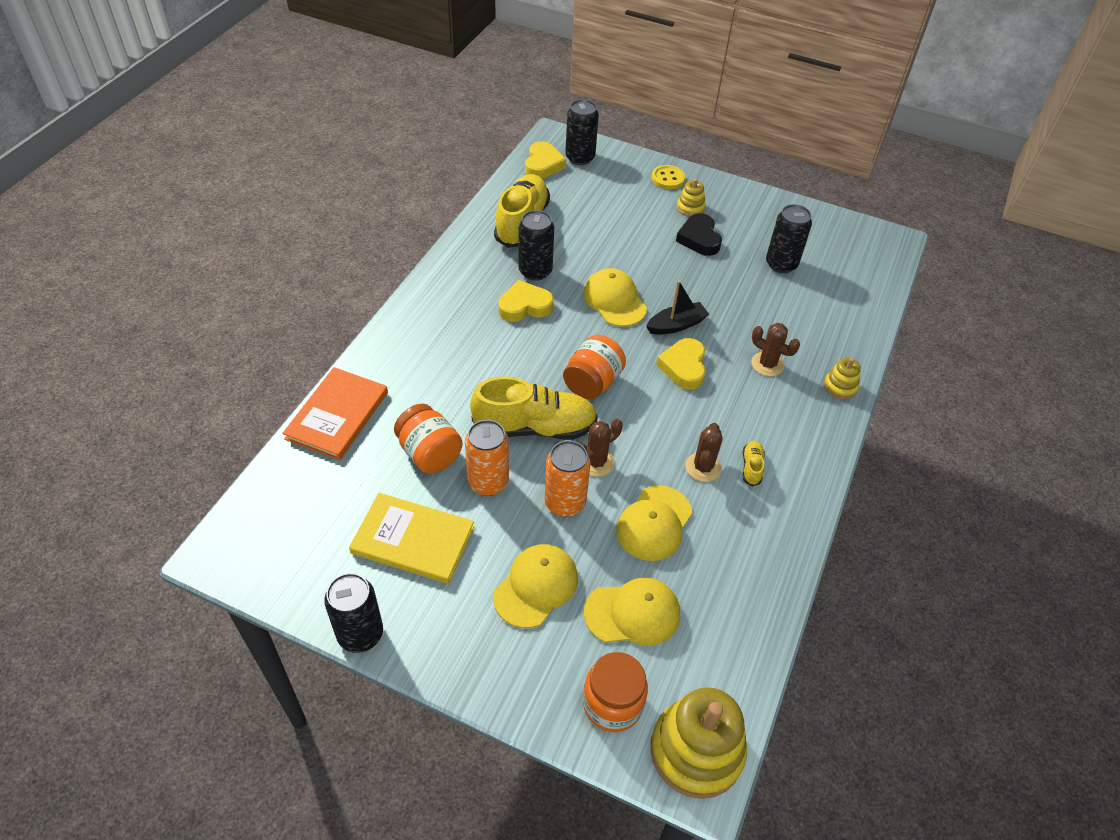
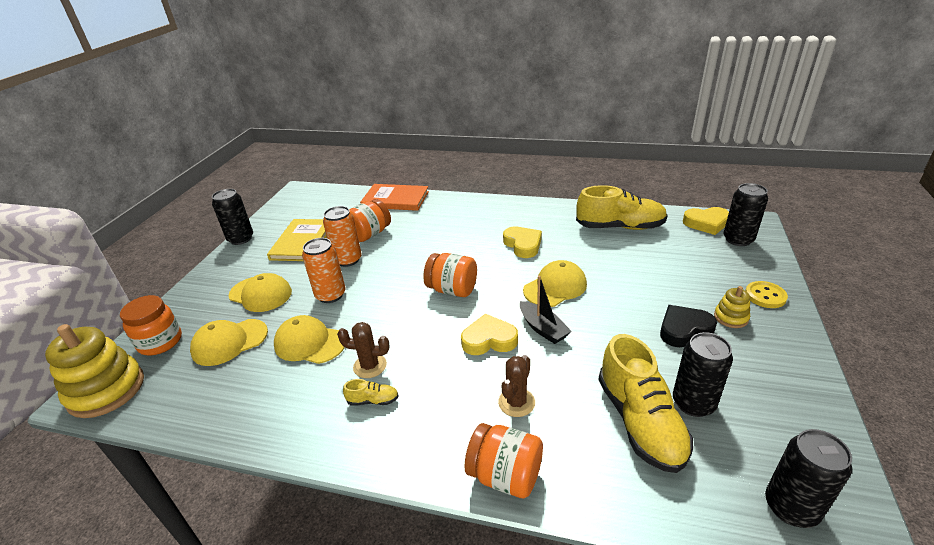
camera: 85 degrees right, 15 degrees down
(535, 271) = (566, 243): black can -> black can (791, 507)
(535, 427) = (399, 270): yellow shoe -> yellow shoe (640, 422)
(596, 462) = (369, 304): brown cactus -> none
(632, 613) = (229, 342): yellow cap -> yellow cap turned 75 degrees clockwise
(840, 386) = (505, 476): yellow stacking toy -> orange jar

